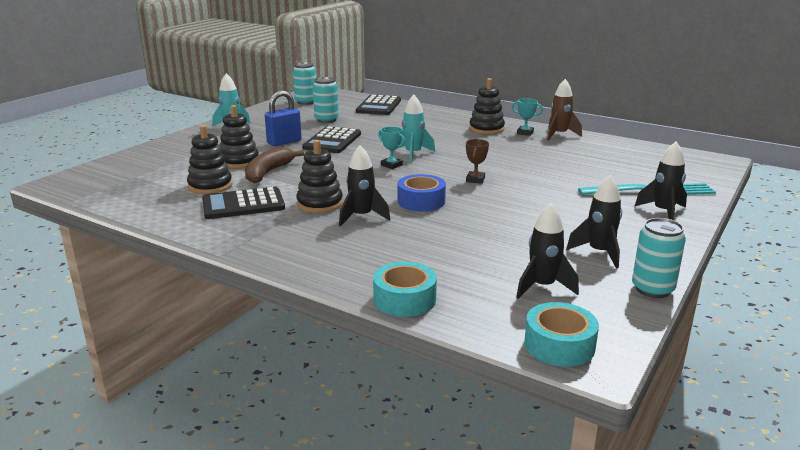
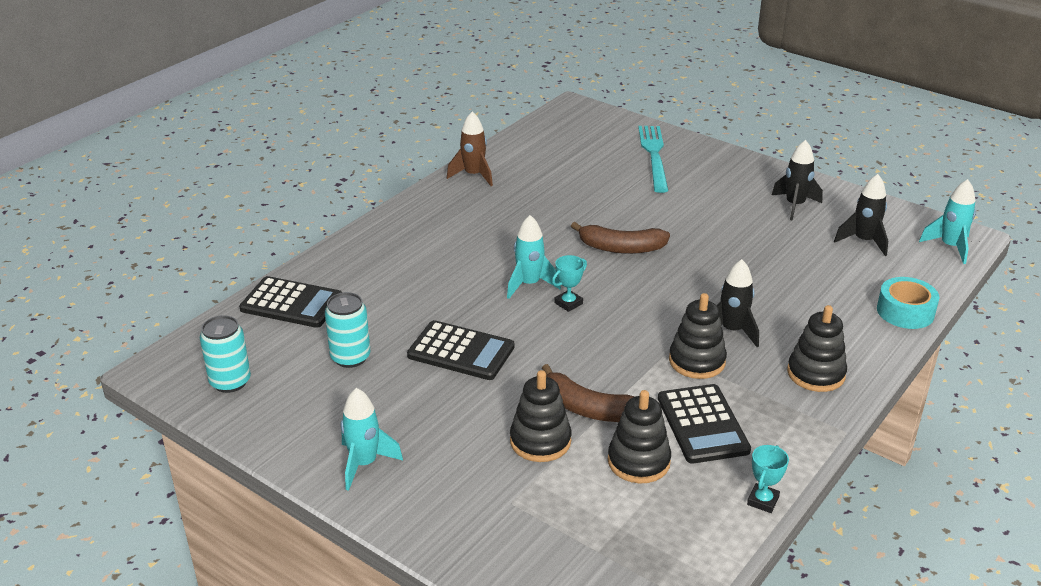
camera: 85 degrees left, 10 degrees up
(284, 142) = (456, 399): blue padlock -> none
(421, 201) = (686, 289): blue tape -> none
(475, 180) = (621, 248): brown trophy -> brown banana
(486, 129) = (437, 221): black stacking toy -> black stacking toy (816, 374)
(525, 133) = (460, 196): turquoise trophy -> turquoise trophy (763, 501)
(559, 345) = (950, 247): turquoise tape -> turquoise rocket
(652, 289) = (854, 194): turquoise can -> none
(663, 212) = (705, 160): black rocket -> none

